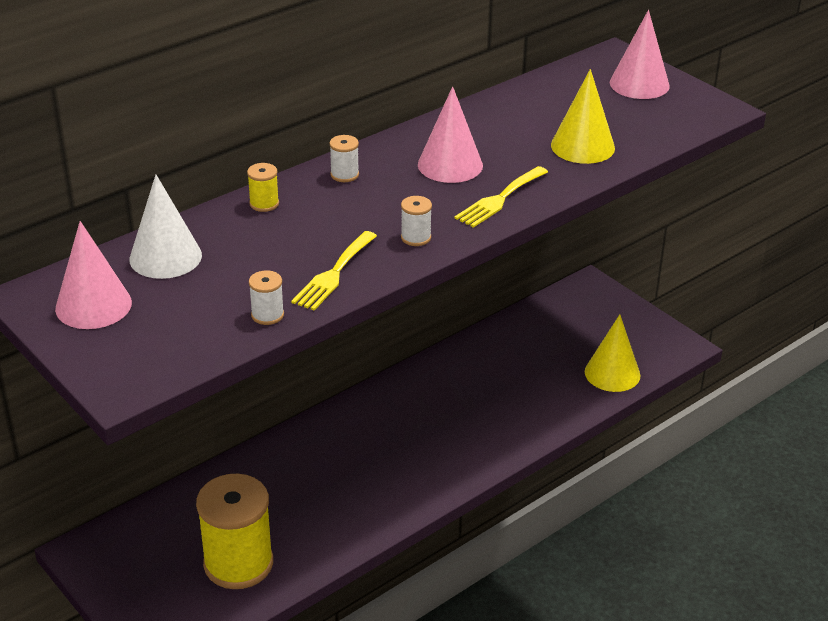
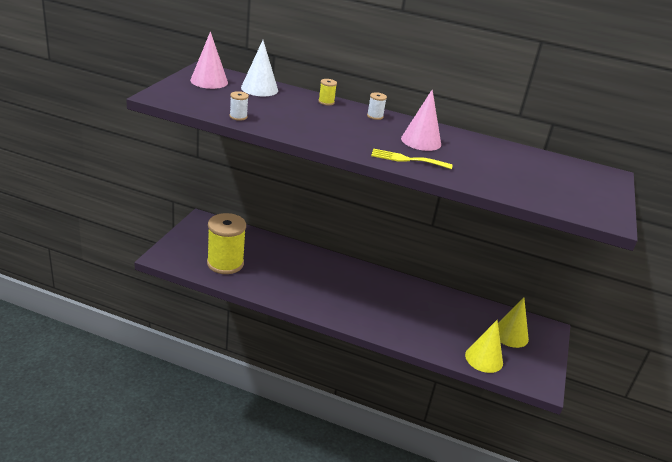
camera: 55 degrees right, 5 degrees down
(334, 274) = (287, 126): yellow fork -> none
(416, 237) = (342, 142): white spool -> none
(582, 146) = (495, 177): yellow cone -> yellow cone (510, 335)
(639, 84) = (592, 187): pink cone -> none

